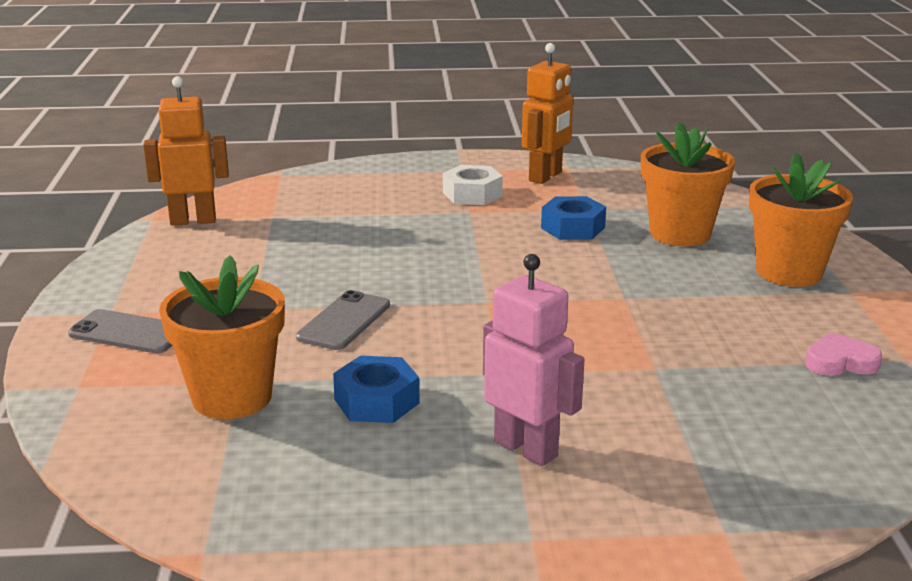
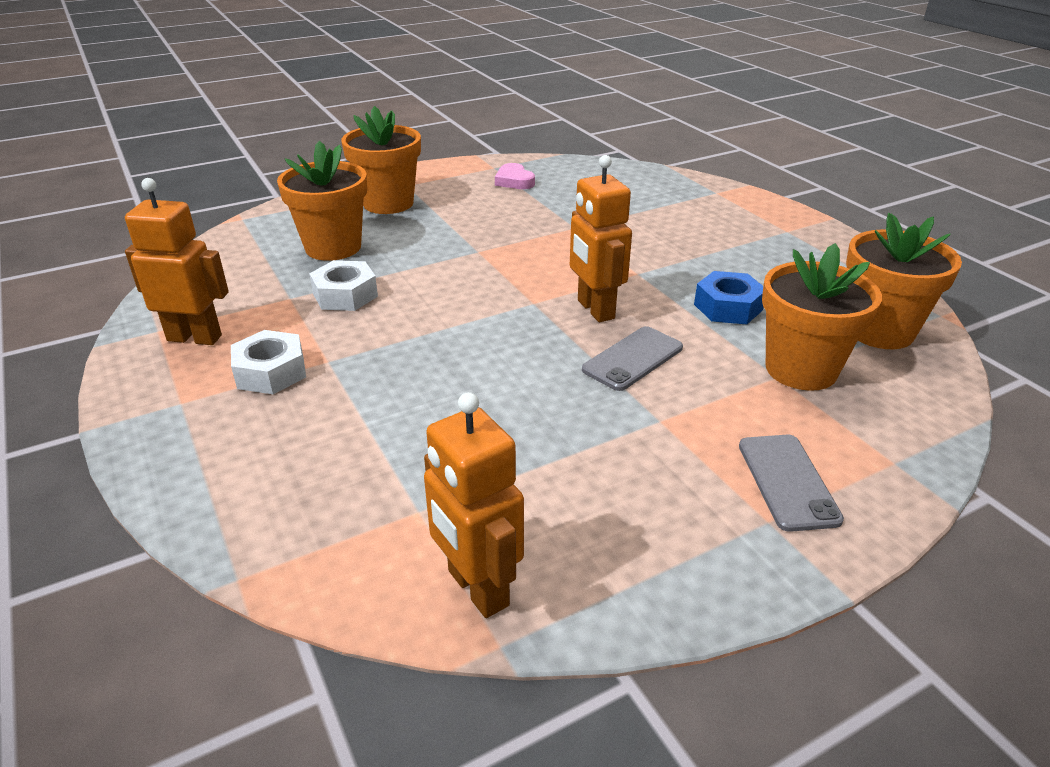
camera: 115 degrees left, 10 degrees up
(230, 481) = (879, 331): none -> orange flower pot
(344, 321) = (633, 359): grey phone -> grey phone turned 45 degrees counterclockwise
(444, 327) = (595, 309): none -> orange robot
(526, 449) = (714, 247): pink robot -> none
(573, 228) = (345, 295): blue nut -> white nut

